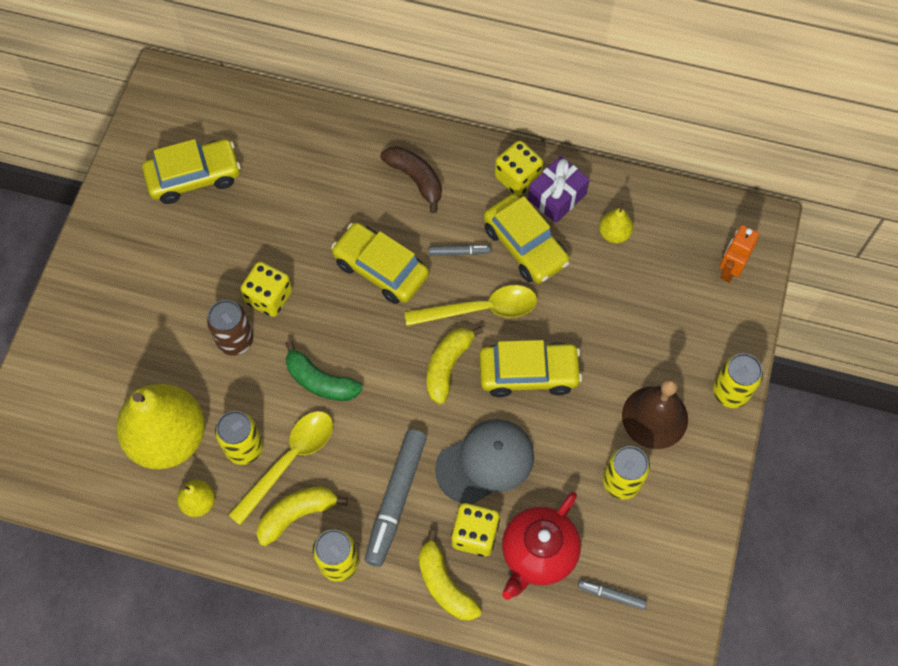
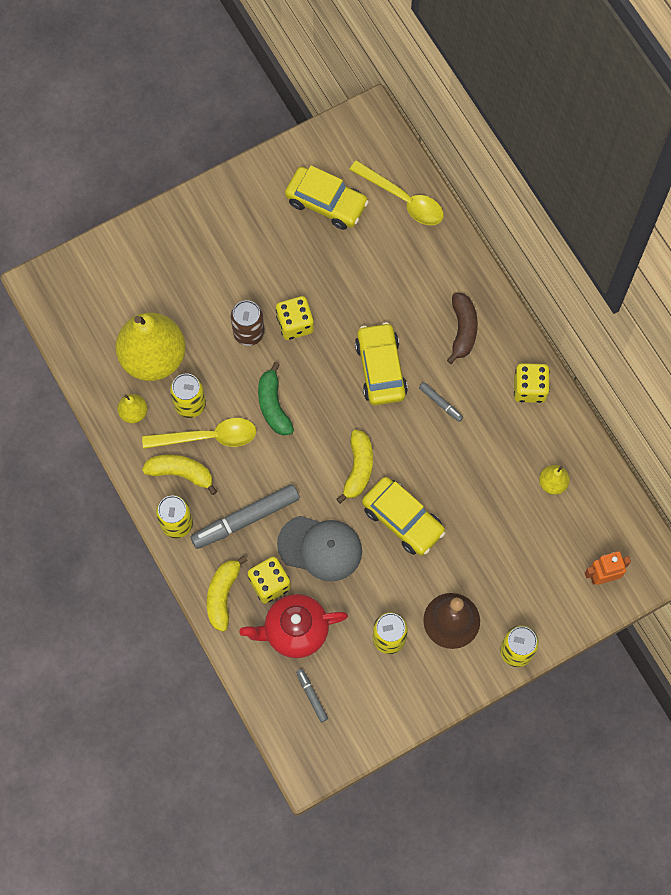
camera: 45 degrees right, 5 degrees up
(447, 366) = (358, 468): yellow banana -> yellow banana turned 120 degrees clockwise
(480, 309) = (415, 452): yellow spoon -> yellow spoon (403, 199)
(525, 245) = (487, 438): yellow car -> none
(557, 197) = (541, 425): purple gift -> none

